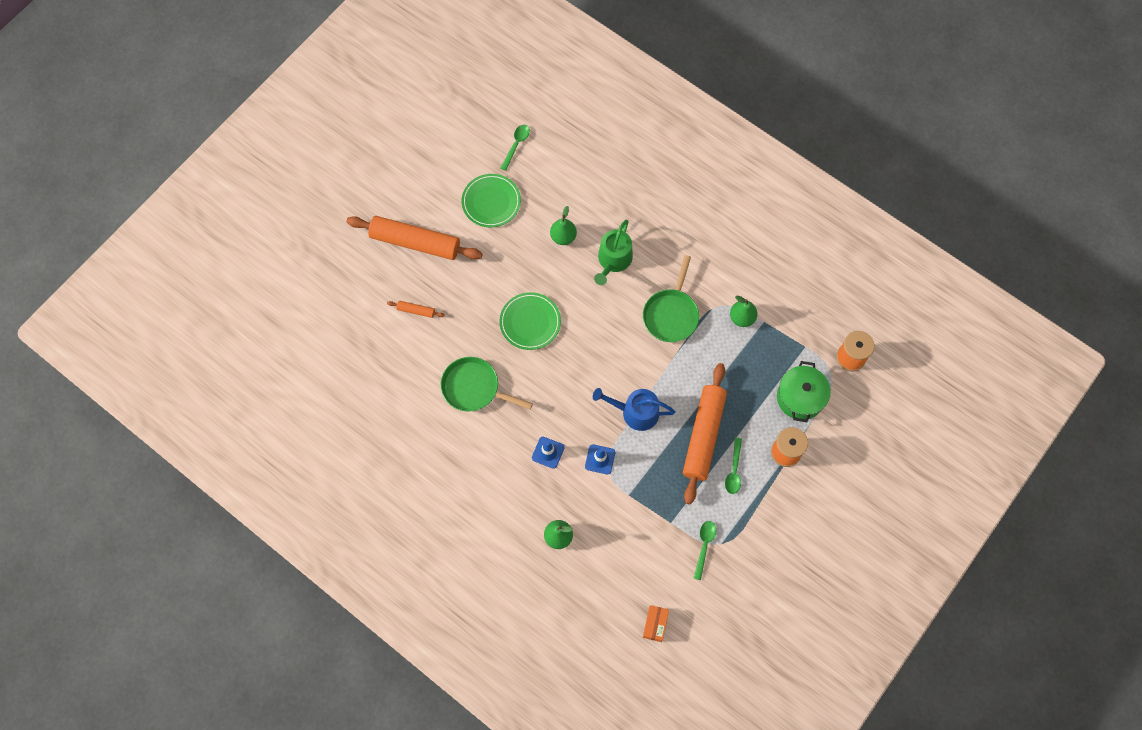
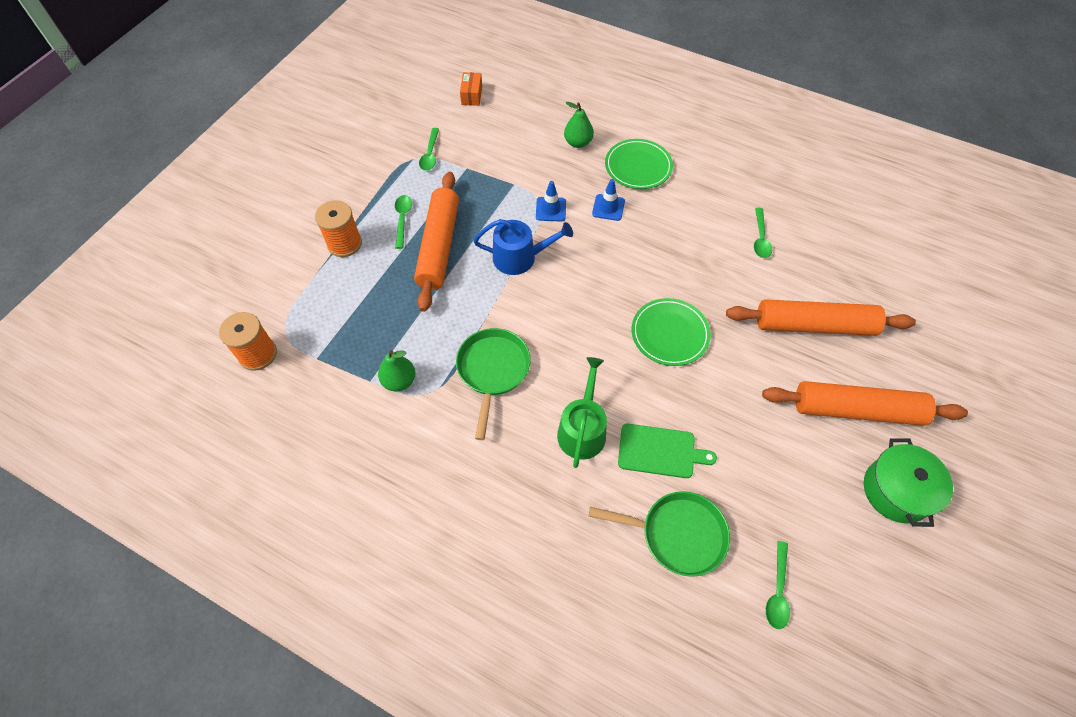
camera: 170 degrees right, 10 degrees down
(416, 311) = (814, 325): orange rolling pin -> orange rolling pin, size x2.42
(426, 397) = (760, 238): none -> green spoon
(474, 388) = (710, 254): green pan -> green pan (677, 534)
(491, 202) = (779, 487): green plate -> green plate (638, 166)
(563, 237) = (660, 451): green pear -> green cutting board
(800, 397) = (325, 300): green pot -> green pot (896, 490)

